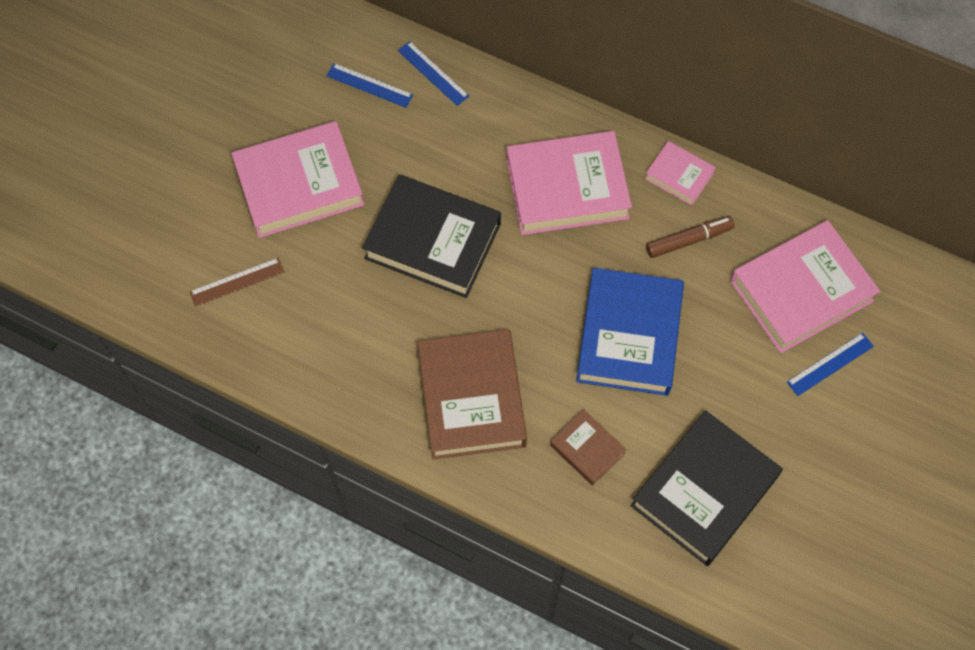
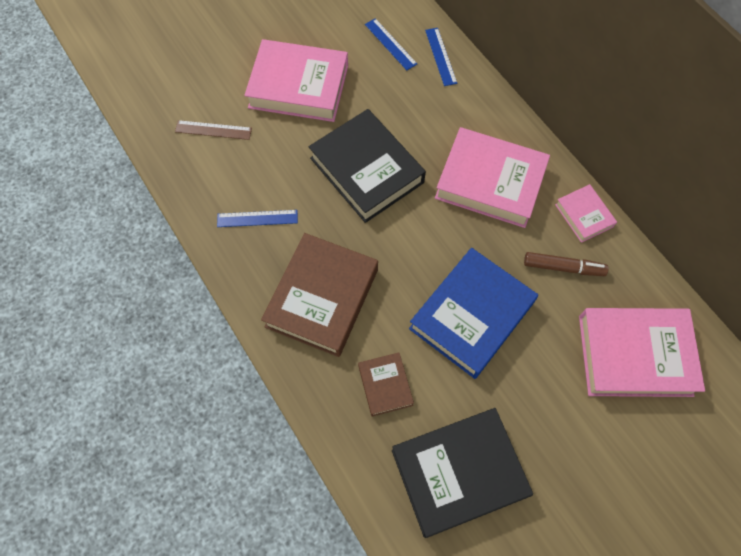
camera: 30 degrees right, 0 degrees up
(830, 364) = (626, 428): blue ruler -> blue ruler (257, 218)

